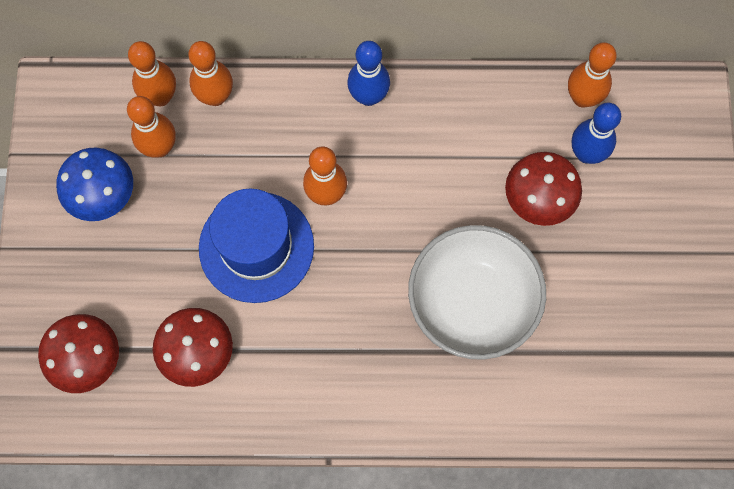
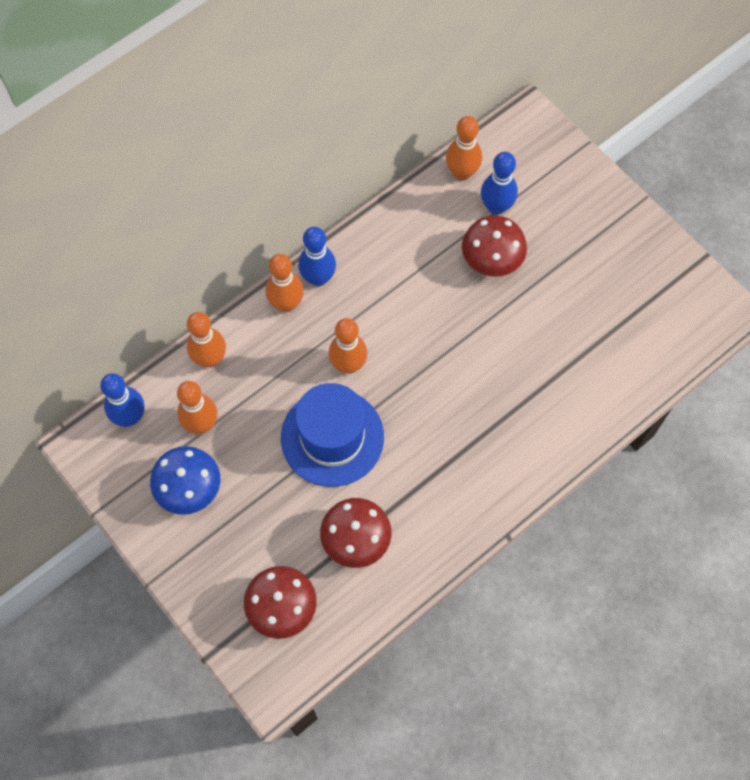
camera: 40 degrees left, 5 degrees down
(109, 95) = (130, 417): none -> blue bowling pin
(160, 97) = (169, 389): orange bowling pin -> orange bowling pin (286, 304)
(472, 302) = (509, 359): white bowl -> none

